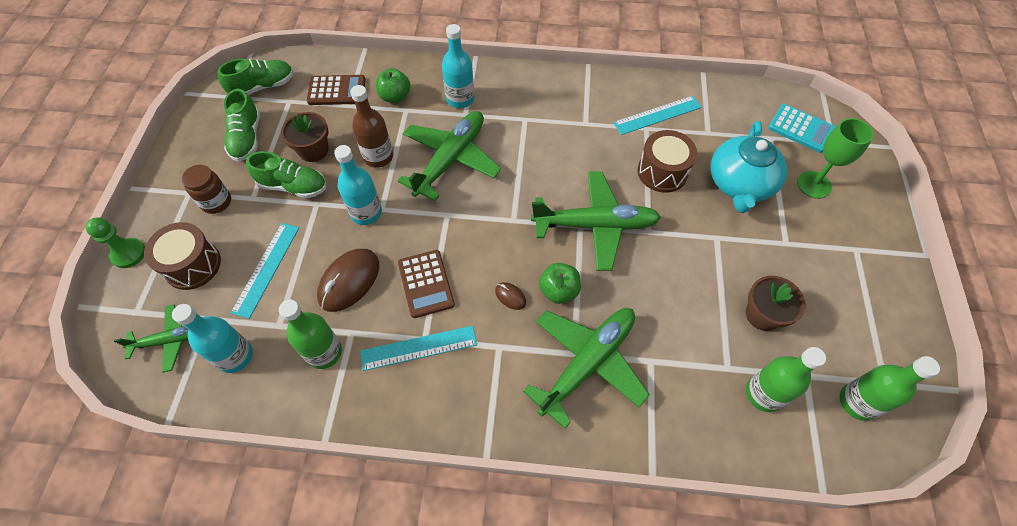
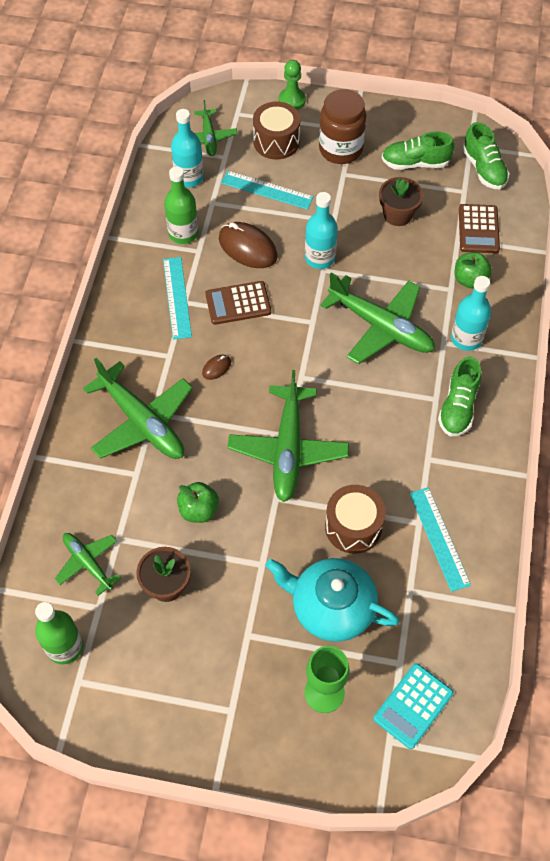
camera: 95 degrees right, 0 degrees up
(216, 202) = (340, 149): brown jar -> brown jar, size x1.57
(293, 186) = (354, 202): green shoe -> green shoe (458, 407)
(378, 157) = (387, 266): brown bottle -> none
(559, 291) = (217, 408): green apple -> green apple (198, 510)
(763, 394) = (88, 563): green bottle -> green plane

